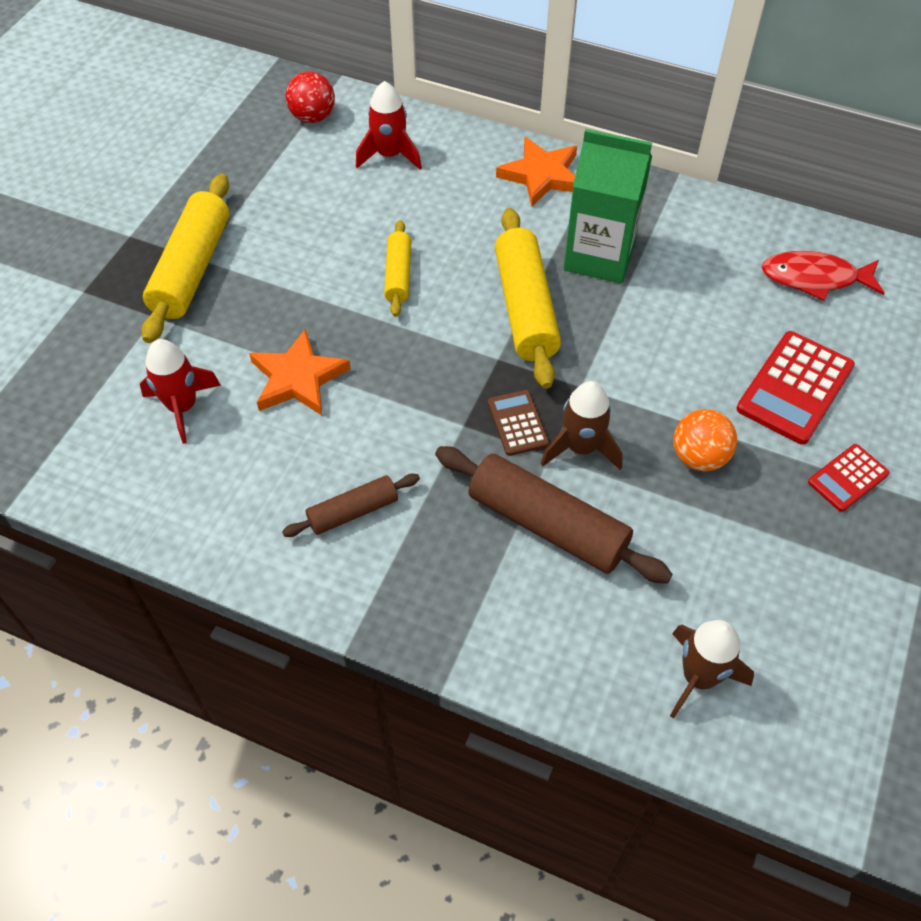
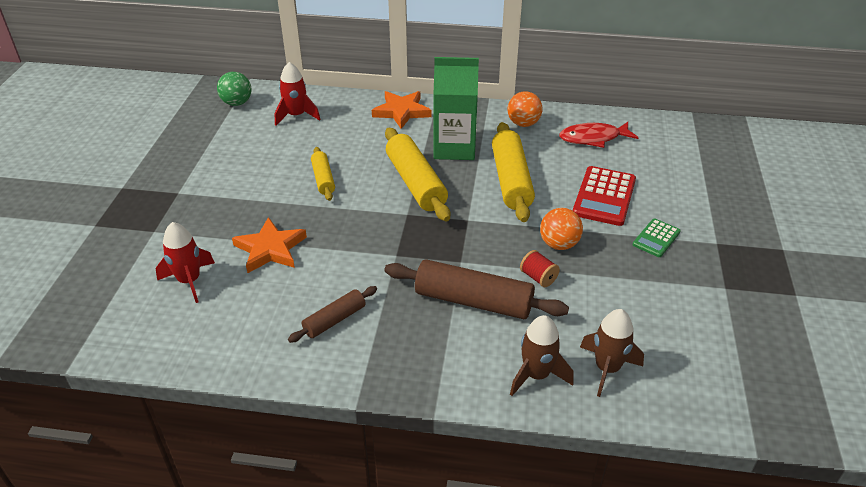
camera: 15 degrees left, 15 degrees down
(192, 269) = (174, 199): yellow rolling pin -> yellow rolling pin (511, 180)
(313, 117) = (237, 103): red ball -> green ball
(517, 423) = (433, 247): brown calculator -> none
(581, 448) = (480, 253): brown rocket -> brown rocket (536, 375)
(651, 506) = (538, 277): none -> red spool
(716, 231) = (523, 124): none -> orange ball
(848, 478) = (656, 238): red calculator -> green calculator

